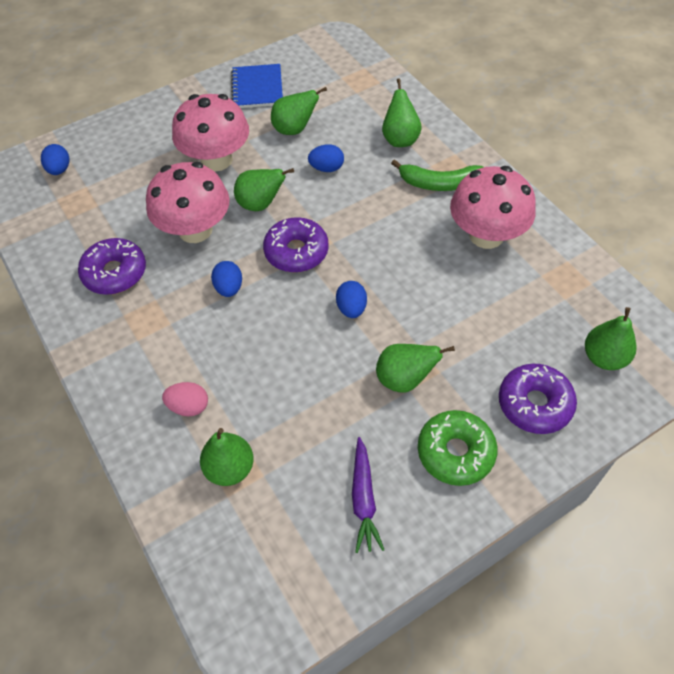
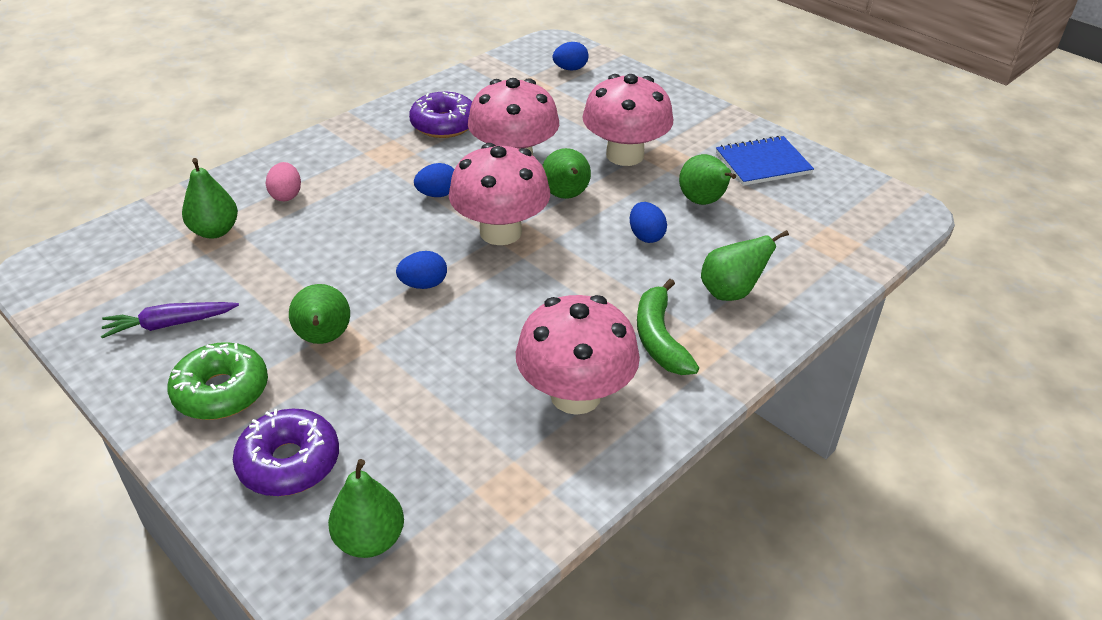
camera: 75 degrees right, 15 degrees down
(296, 252) = (500, 232): purple donut -> pink mushroom

